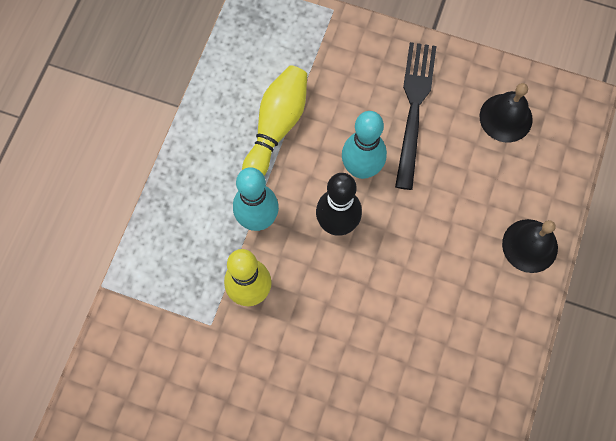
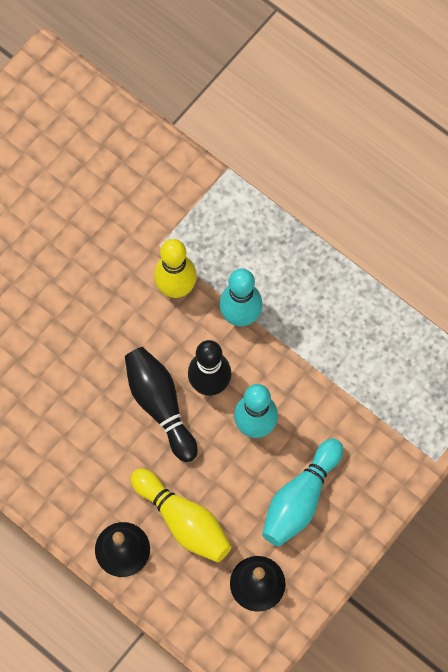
camera: 110 degrees right, 0 degrees up
(276, 127) = (325, 362): yellow bowling pin -> yellow bowling pin (183, 520)
(377, 262) = (160, 405): none -> black bowling pin
(414, 107) = (300, 498): black fork -> turquoise bowling pin

